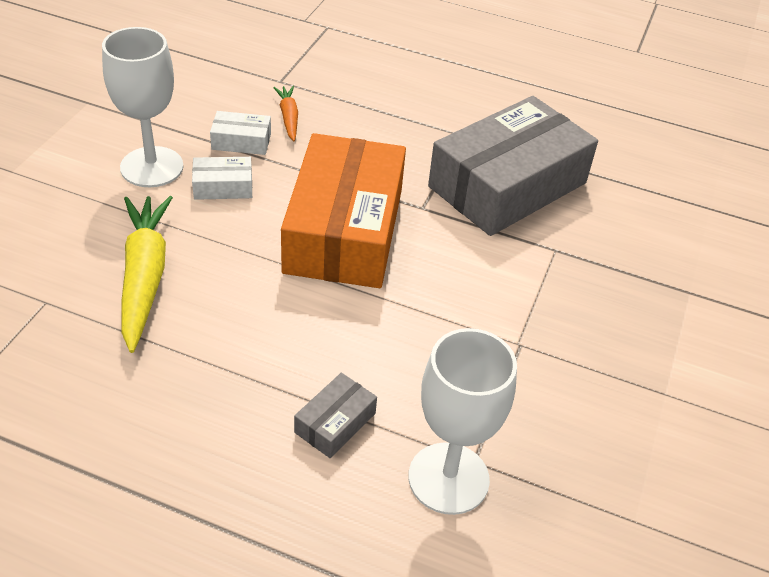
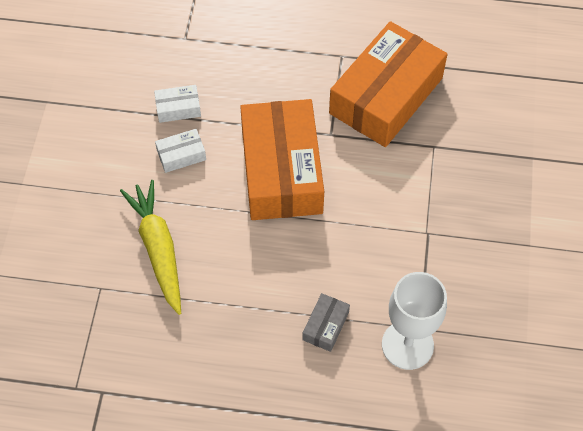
camera: 10 degrees left, 15 degrees up
(152, 167) = (122, 151): white goblet -> none
(288, 117) = (205, 74): orange carrot -> none
(507, 185) = (386, 96): grey box -> orange box

